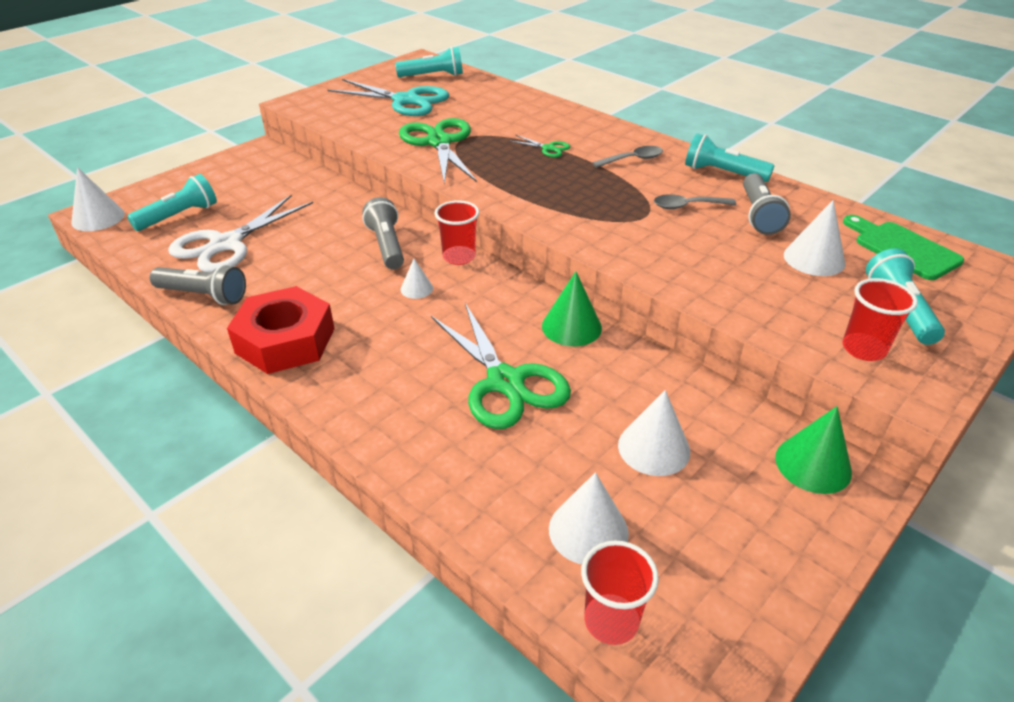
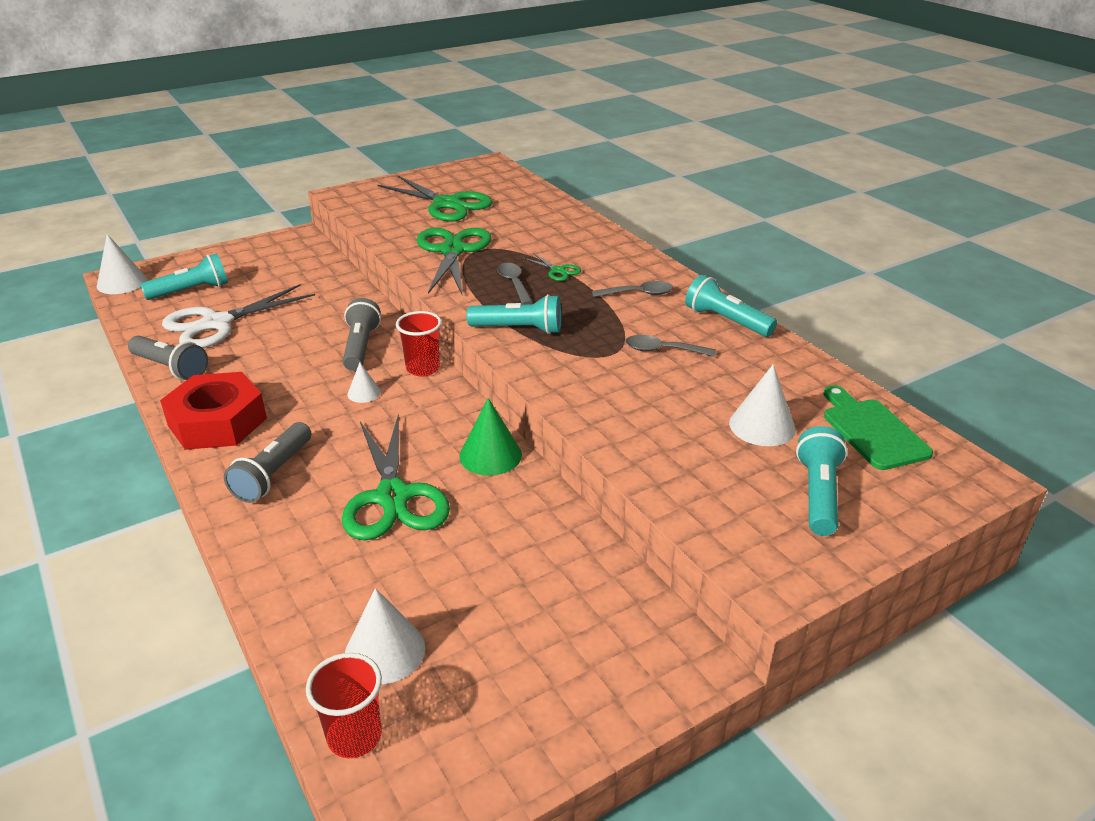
camera: 15 degrees right, 5 degrees down
(406, 101) = (447, 204): turquoise scissors -> green scissors
(433, 76) = (490, 181): turquoise flashlight -> turquoise flashlight (519, 329)
(516, 165) = (514, 283): none -> grey spoon
(654, 448) = (497, 587): white cone -> none
(758, 215) = (733, 371): grey flashlight -> grey flashlight (273, 474)
(813, 464) = (650, 637): green cone -> none
(863, 349) = (748, 527): red cup -> none

